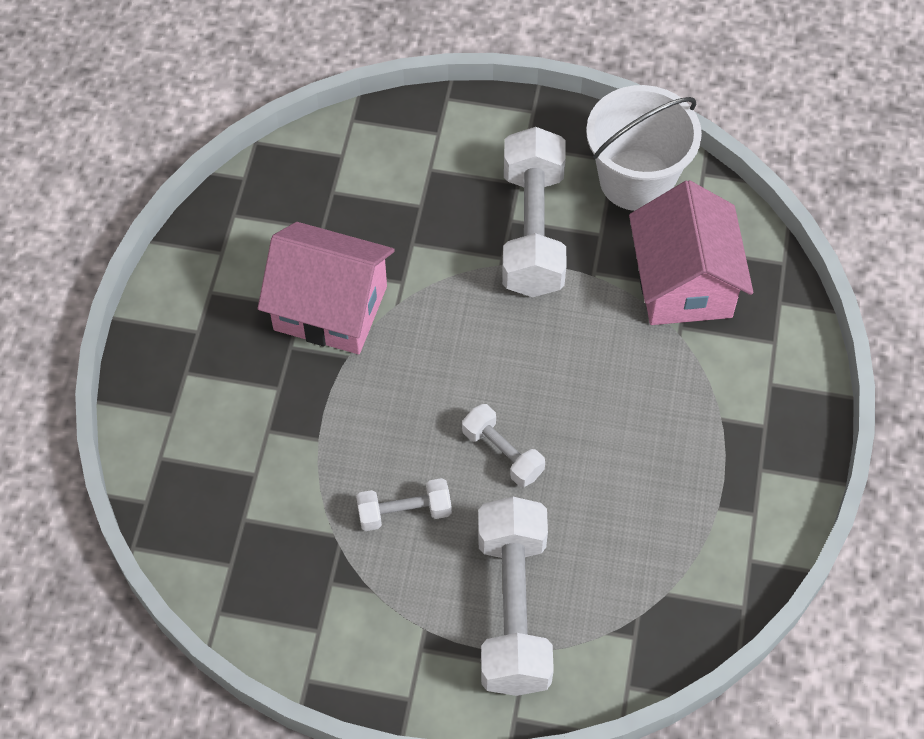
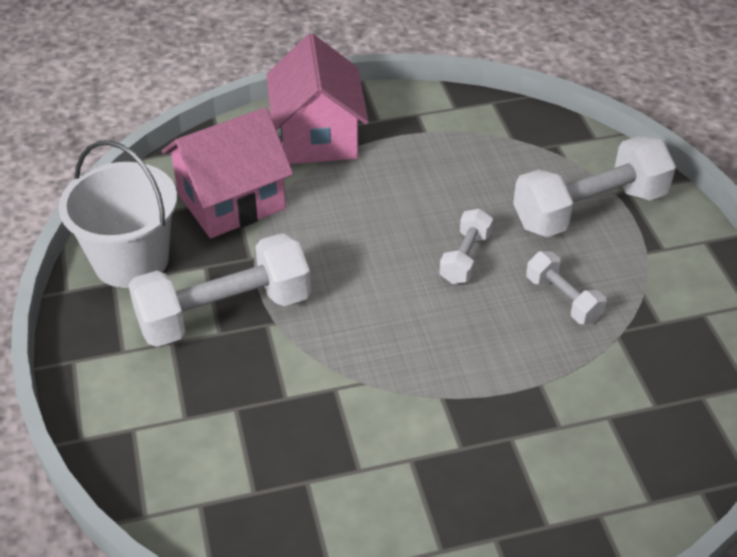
camera: 115 degrees left, 15 degrees down
(330, 308) = (398, 433): pink house -> pink house (317, 136)

